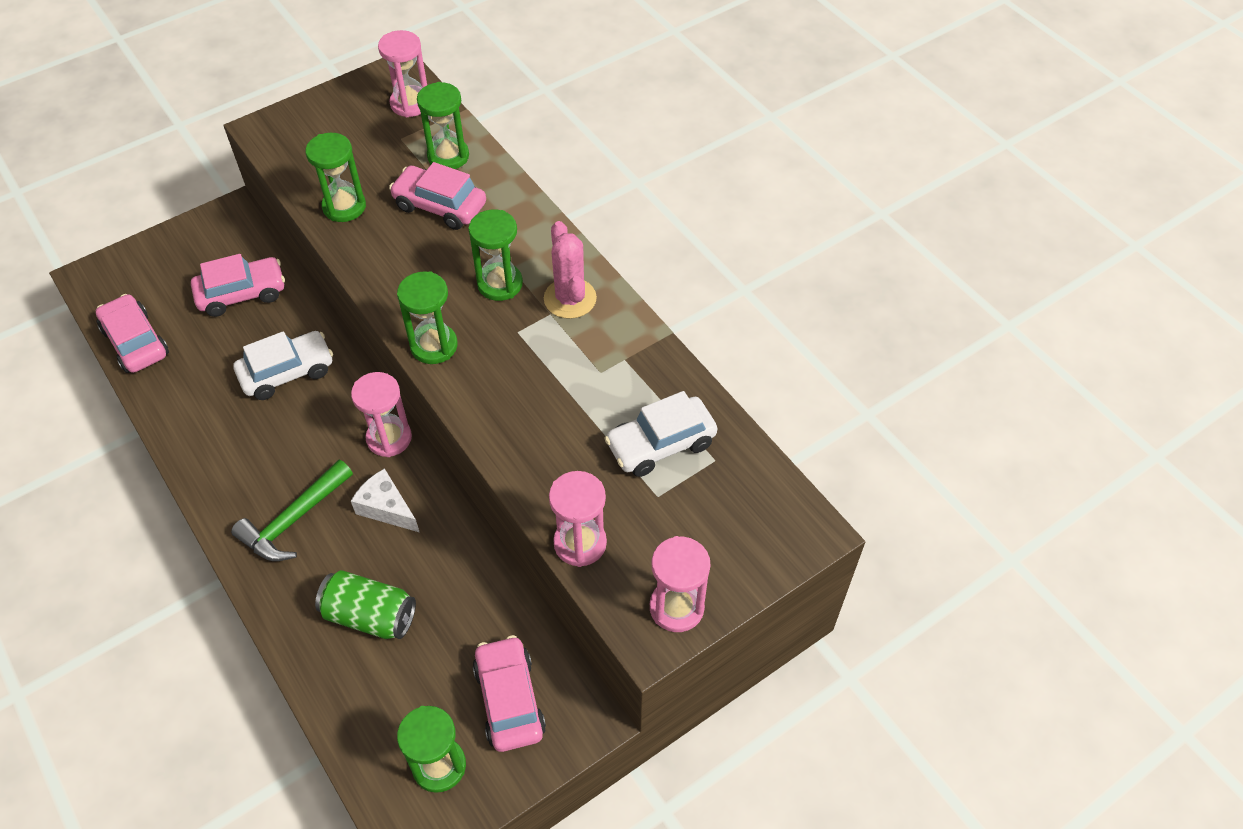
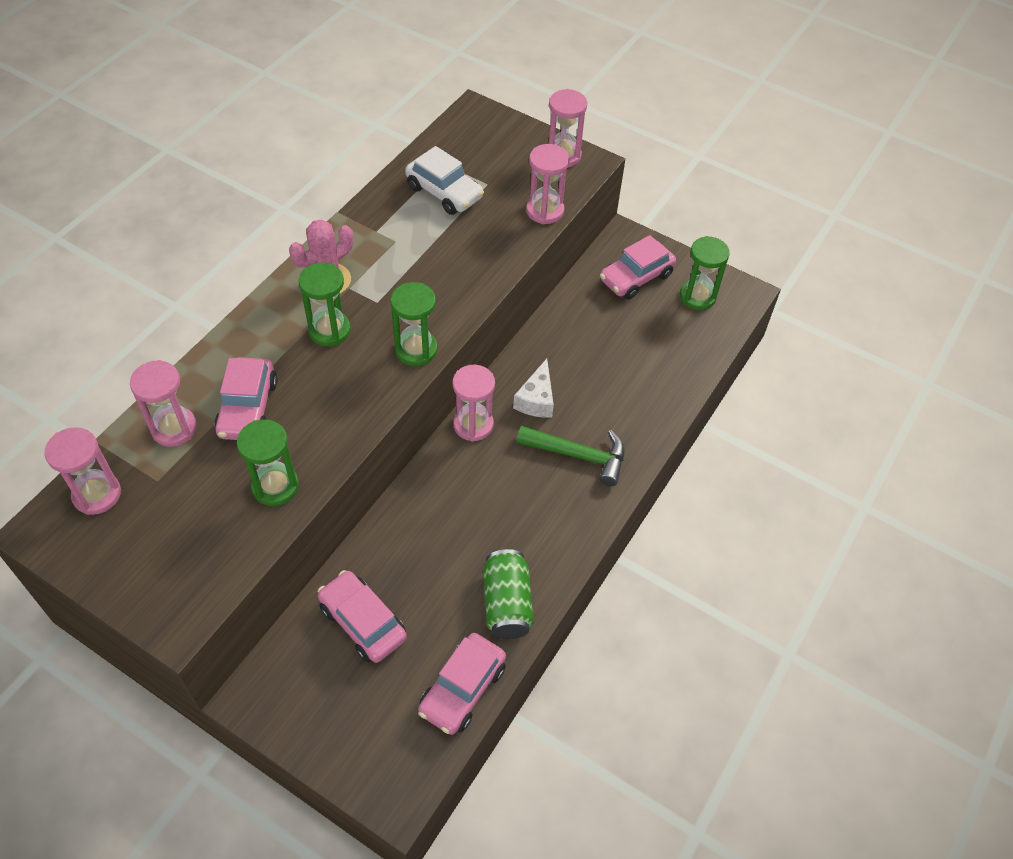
camera: 115 degrees left, 0 degrees up
(287, 372) = (441, 532): white car -> none
(370, 615) = (625, 373): green can -> green can (507, 603)
(448, 156) = (174, 428): green hourglass -> pink hourglass

